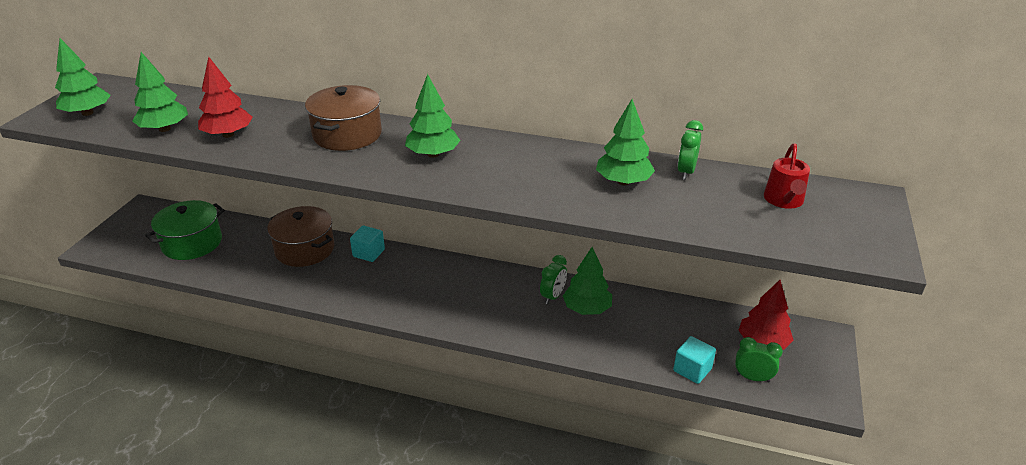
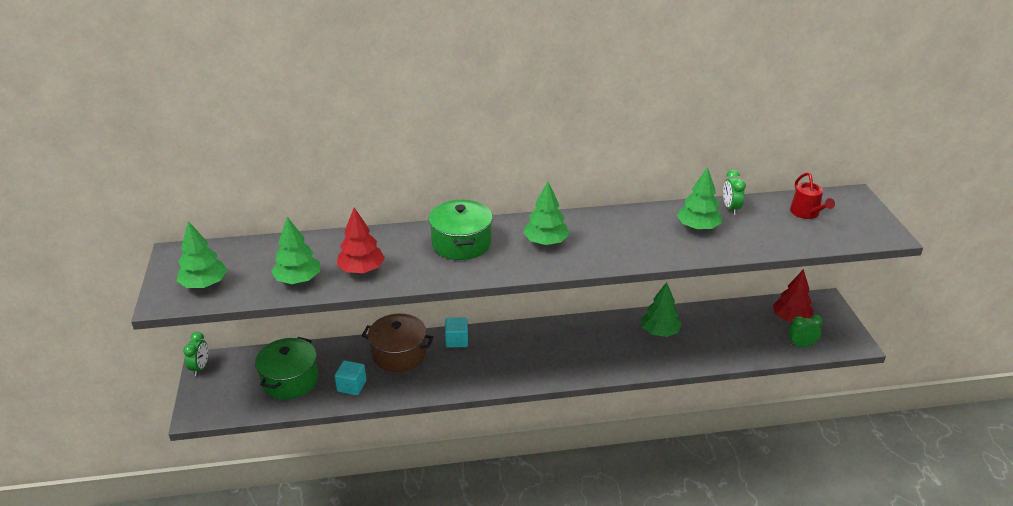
camera: 25 degrees left, 0 degrees up
(347, 135) = (461, 243): brown pot -> green pot
(553, 296) = (628, 330): green clock -> green clock (200, 368)
(692, 370) = (761, 352): turquoise cube -> turquoise cube (351, 386)

